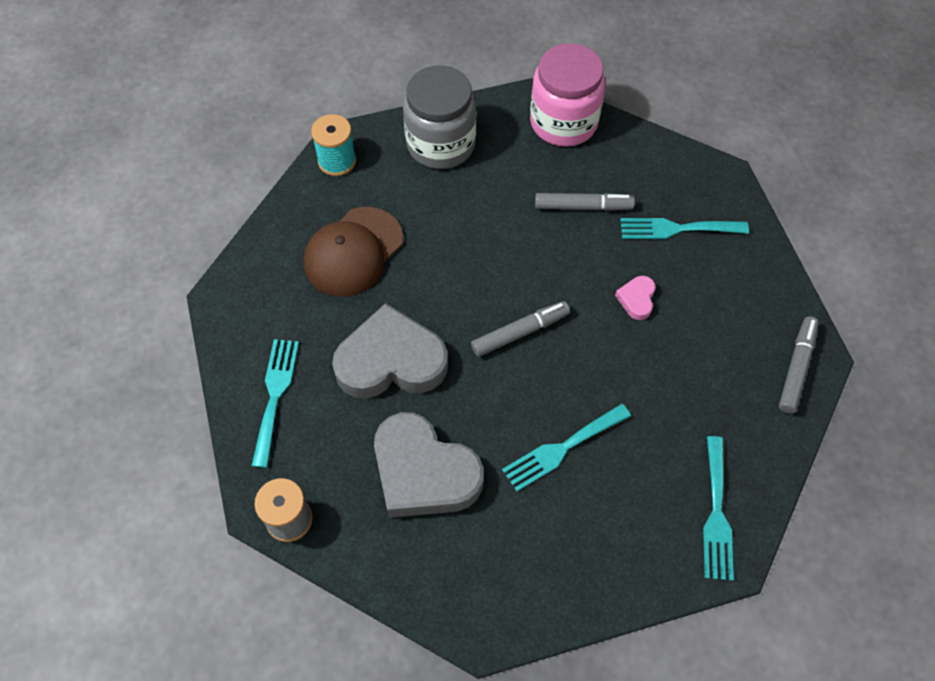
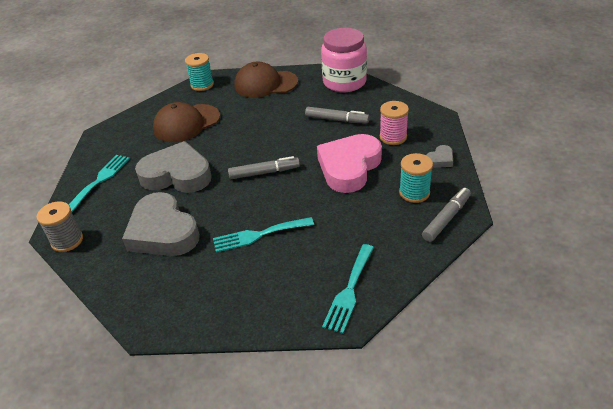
camera: 20 degrees right, 20 degrees down
(441, 144) = (265, 84): grey jar -> brown cap
(636, 299) = (349, 167): pink heart -> pink heart, size x2.35
(676, 229) = (393, 137): turquoise fork -> pink spool
(741, 330) = (414, 193): none -> turquoise spool
(755, 262) = (440, 160): none -> grey heart

